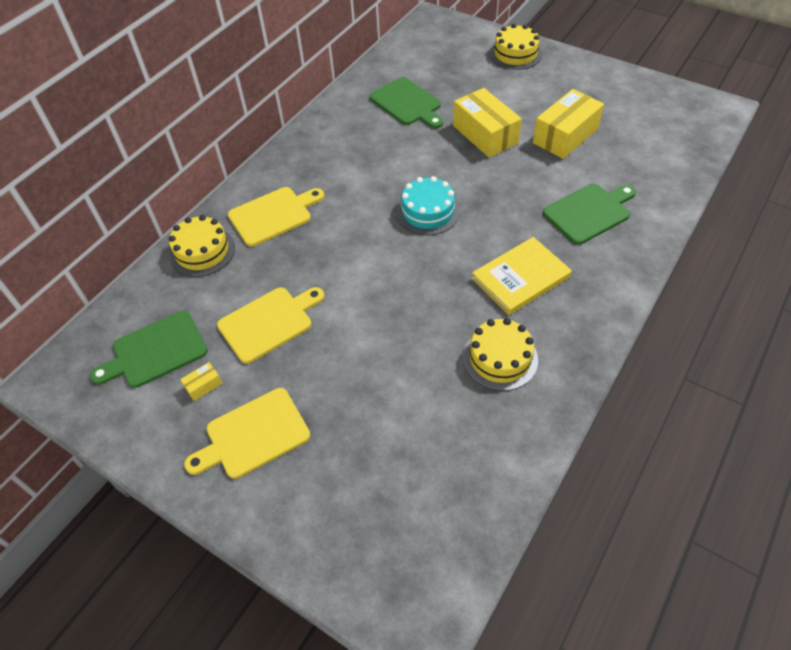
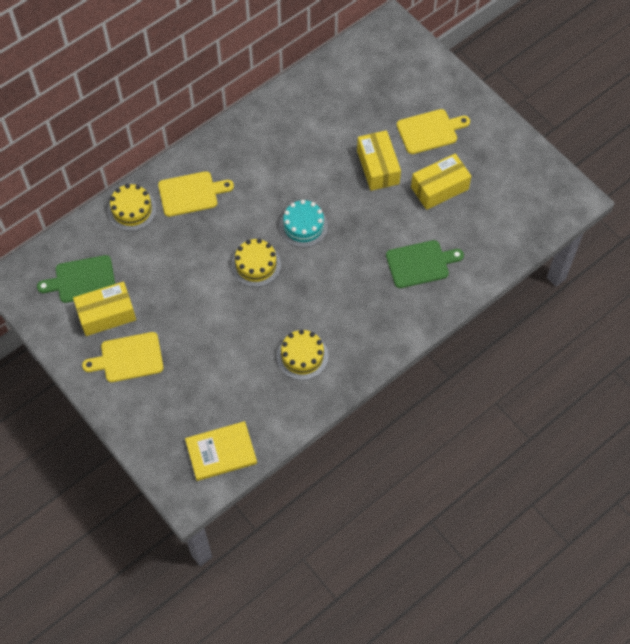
camera: 15 degrees right, 10 degrees up
(203, 385) = (106, 314): yellow box -> yellow box, size x2.40
(269, 322) = (161, 282): yellow cutting board -> yellow cutting board (429, 131)
(407, 103) = (330, 116): green cutting board -> none
(515, 54) = (443, 89): yellow cake -> yellow cake (256, 265)
(521, 278) = (344, 301): yellow book -> yellow book (221, 452)

